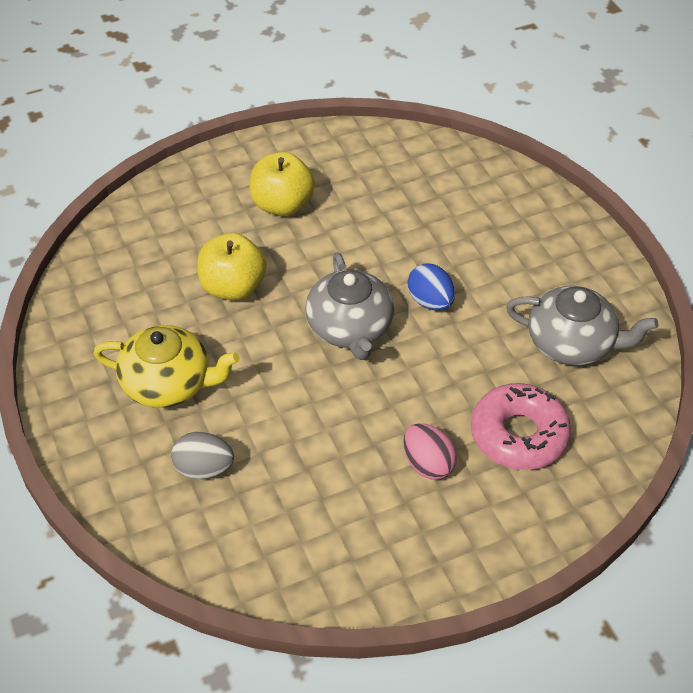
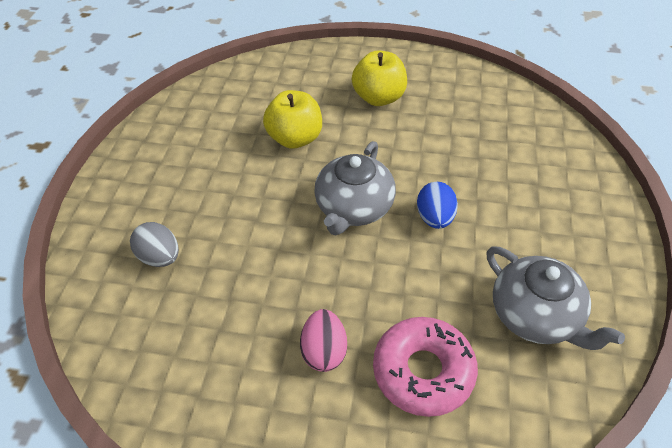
camera: 35 degrees right, 0 degrees up
(168, 383) = (193, 184): yellow teapot -> none

